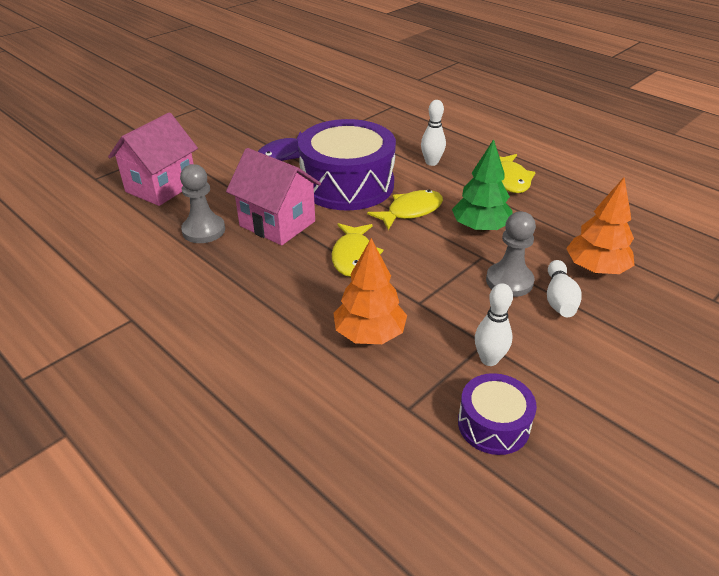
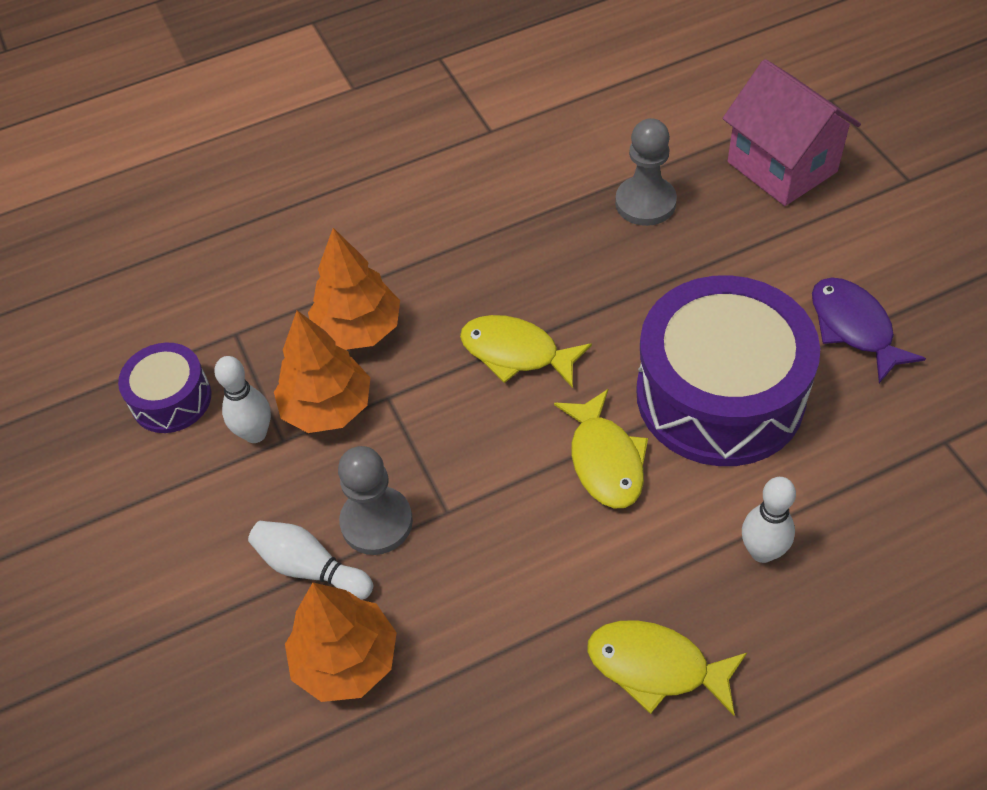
camera: 115 degrees right, 15 degrees up
(277, 223) = (633, 283): pink house -> none
(444, 329) = (327, 407): none -> orange tree
(480, 228) = (520, 542): green tree -> none

